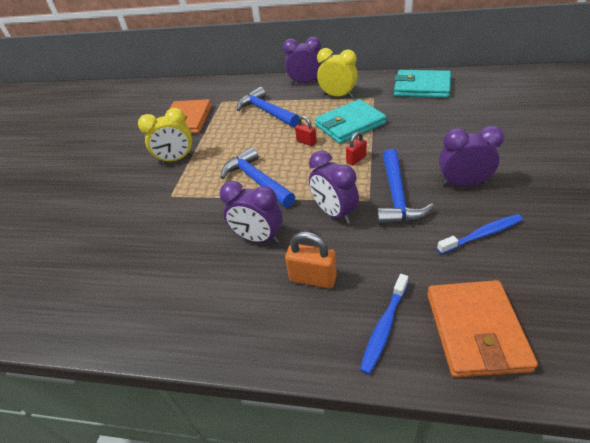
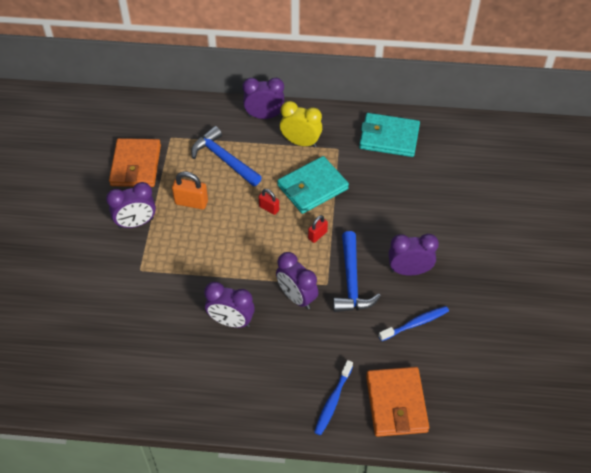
camera: 10 degrees left, 10 degrees up
(176, 159) = (136, 223): yellow clock -> purple clock
(256, 180) = (223, 256): blue hammer -> none
(313, 278) = (279, 361): orange padlock -> orange padlock (191, 202)

